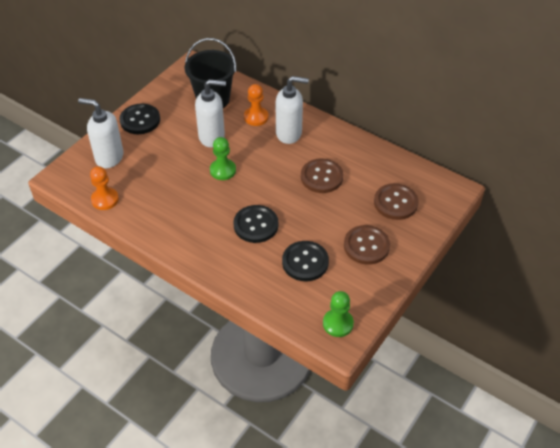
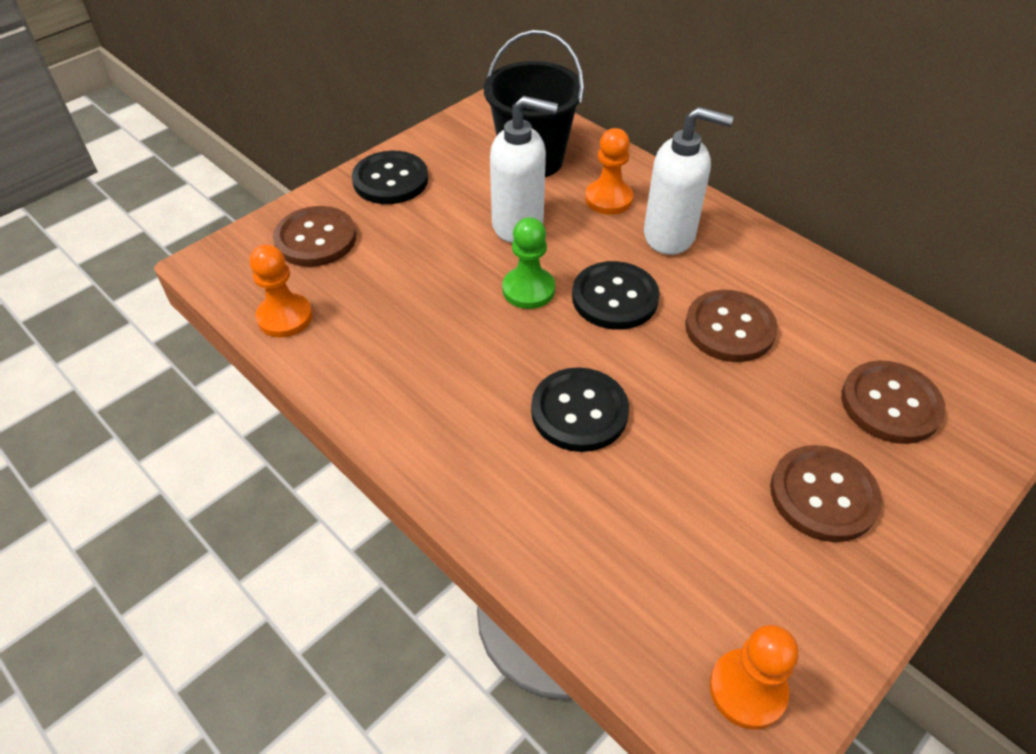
camera: 10 degrees right, 0 degrees up
(109, 157) = (315, 239): white soap dispenser -> brown button
(305, 262) = (679, 513): black button -> black button (614, 298)
(338, 324) = (747, 690): green pawn -> orange pawn

